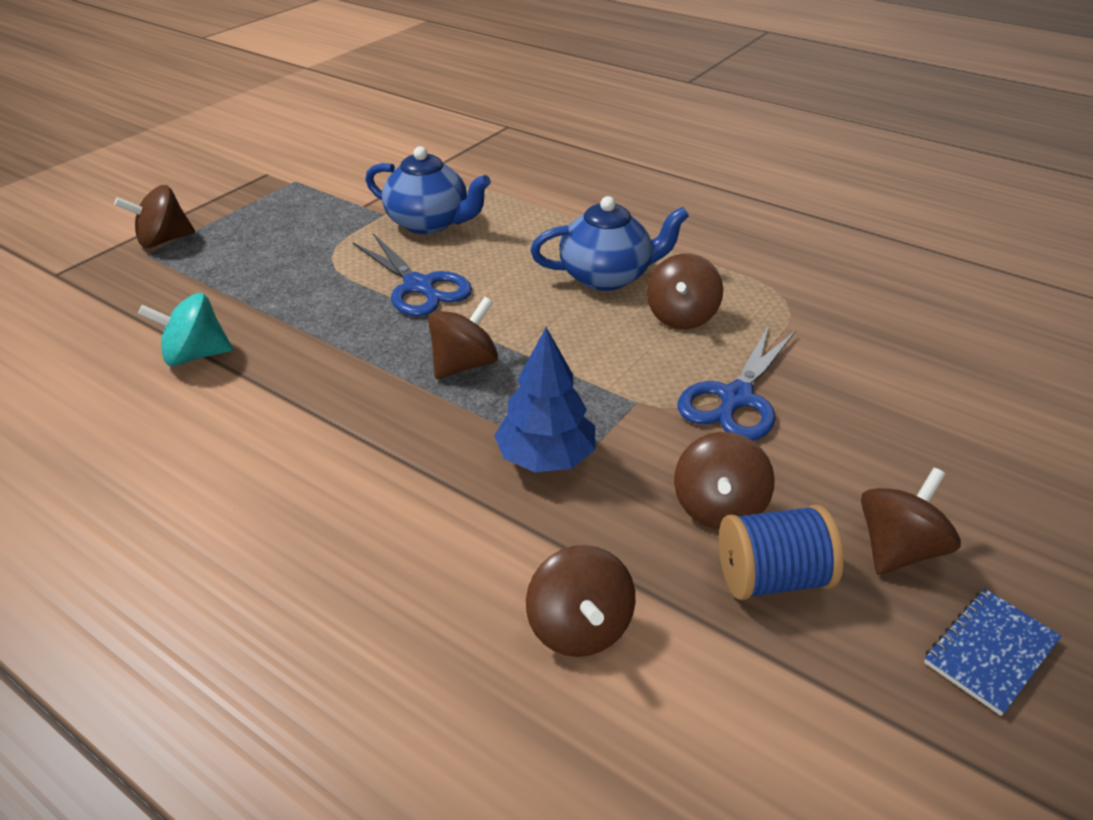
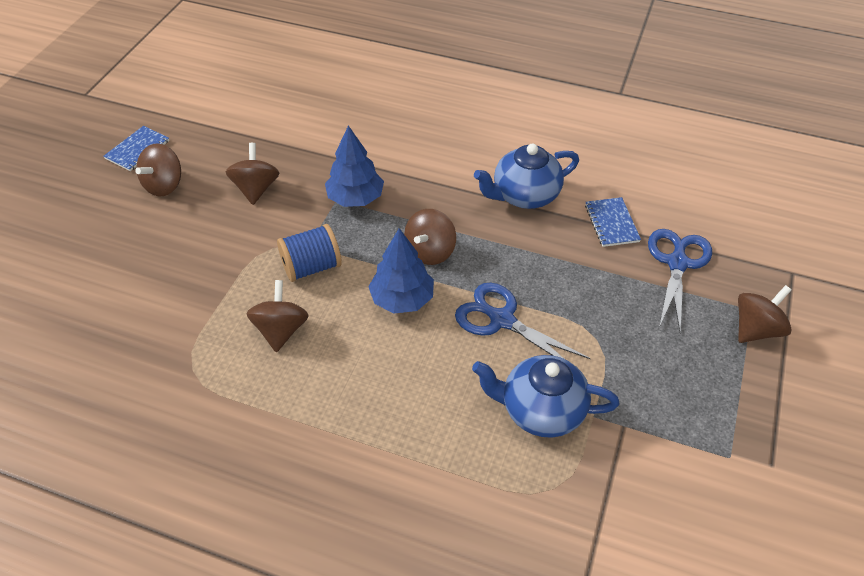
camera: 165 degrees right, 10 degrees up
(195, 355) = (611, 223): turquoise spinning top -> blue notebook
(525, 322) = (402, 299): none -> blue tree
(579, 627) = (319, 127): brown spinning top -> none
(606, 276) = (349, 366): blue teapot -> blue teapot (524, 195)
(736, 398) = (242, 261): blue scissors -> blue scissors (677, 263)
(771, 578) = (231, 161): blue spool -> blue spool (311, 267)

